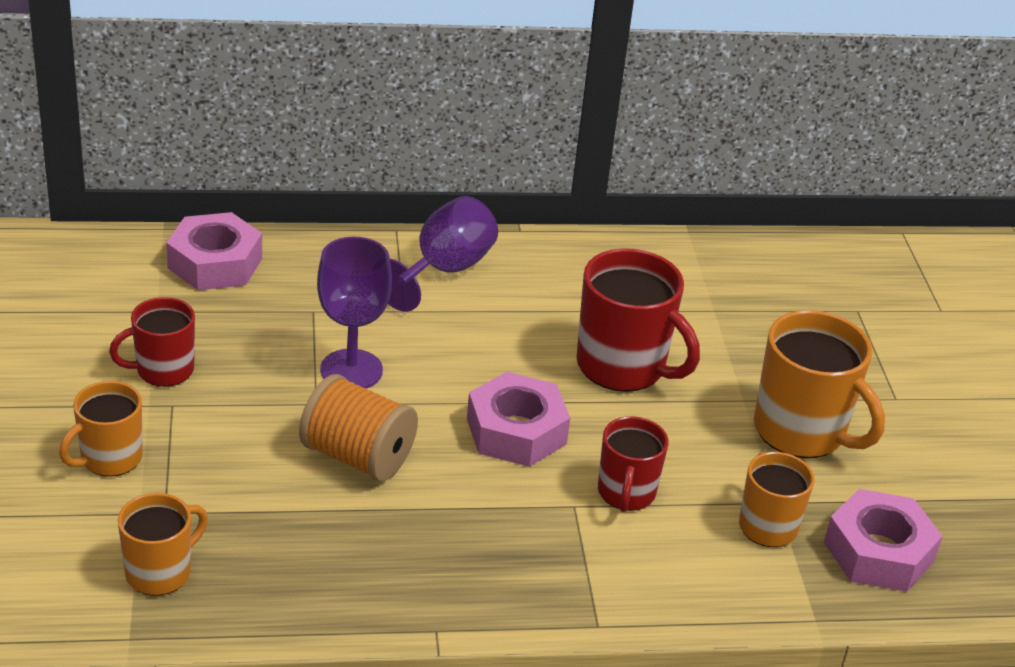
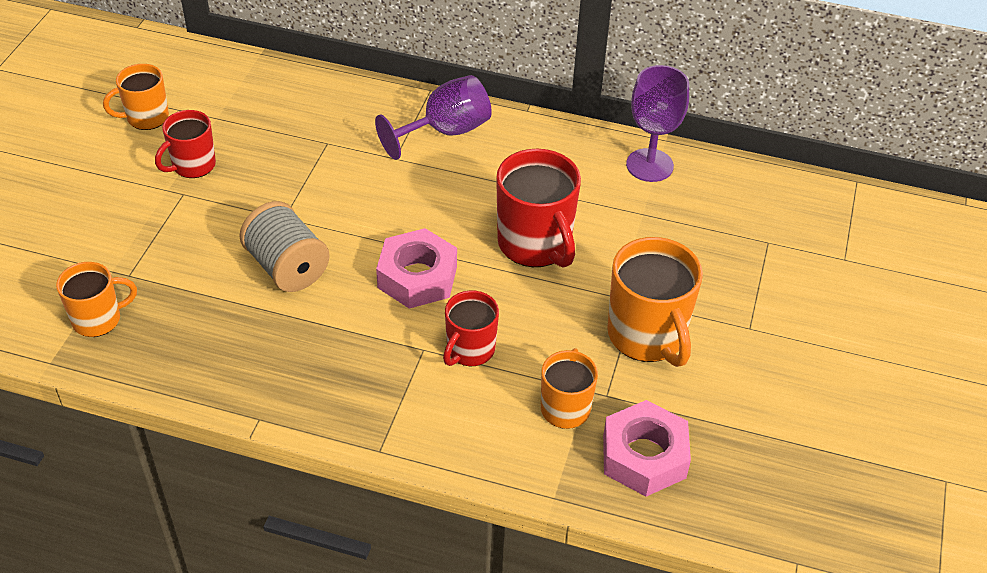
camera: 25 degrees right, 10 degrees up
(109, 459) = (116, 224): orange mug -> orange mug (146, 118)
(163, 370) = (193, 165): red mug -> red mug turned 45 degrees counterclockwise
(215, 263) = (280, 89): pink nut -> none
(351, 370) = (325, 197): purple goblet -> purple goblet (649, 165)
(357, 456) = (287, 267): orange spool -> grey spool

